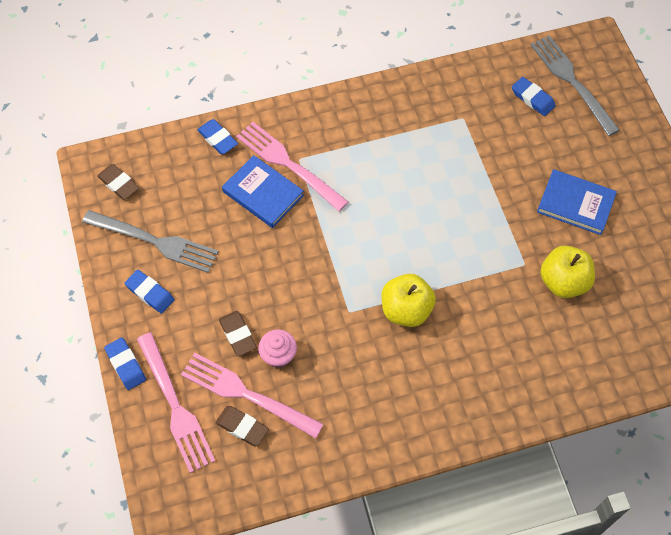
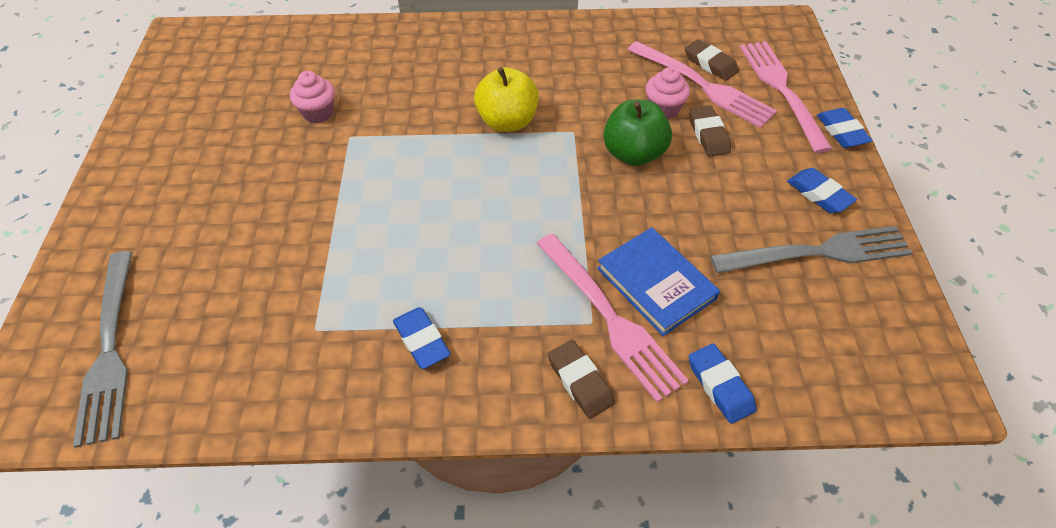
camera: 165 degrees left, 10 degrees down
(119, 184) = (884, 346): brown eraser -> brown eraser (580, 381)
(155, 241) = (817, 252): grey fork -> grey fork turned 135 degrees clockwise
(296, 299) = (633, 154): none -> green apple
(532, 98) = (190, 336): blue eraser -> blue eraser (421, 340)
(563, 282) = (318, 113): yellow apple -> pink cupcake
(575, 204) = (243, 183): blue book -> none

